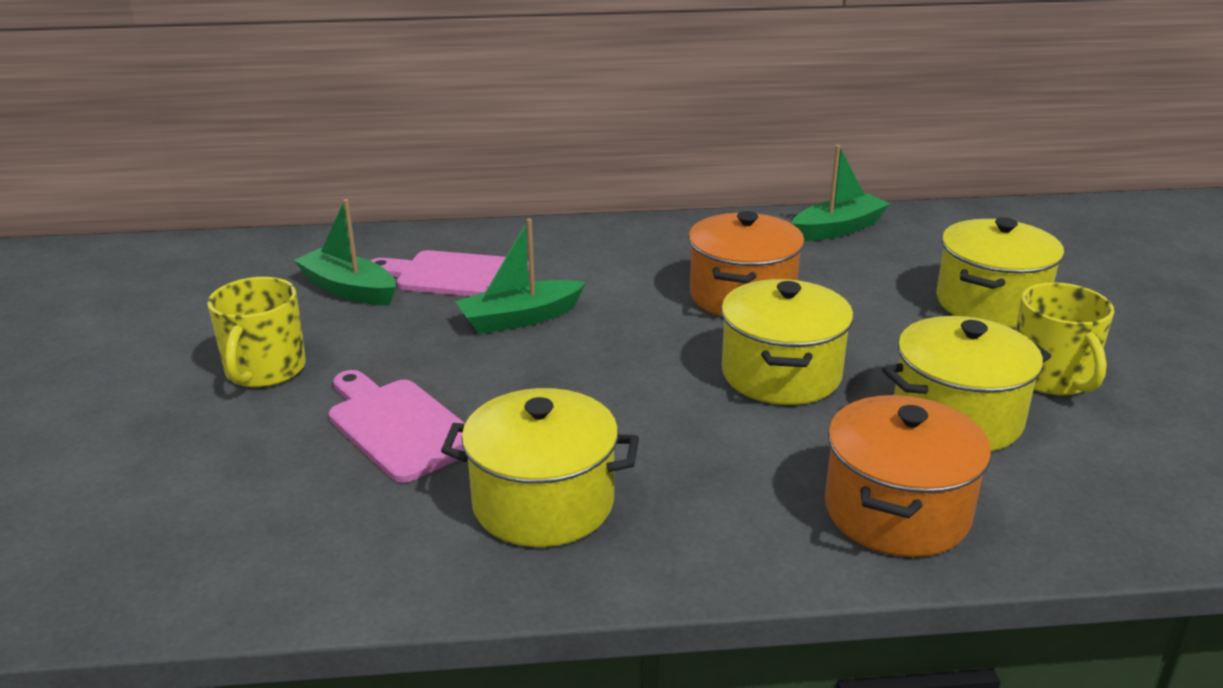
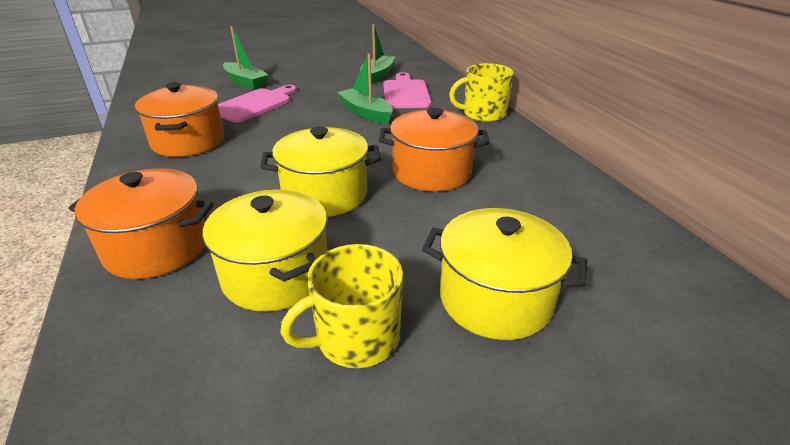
camera: 75 degrees right, 5 degrees up
(265, 370) = (298, 75): yellow mug -> yellow mug (483, 114)
(543, 503) = (188, 142): yellow pot -> orange pot
(838, 229) = (587, 205): green boat -> green boat (245, 82)

